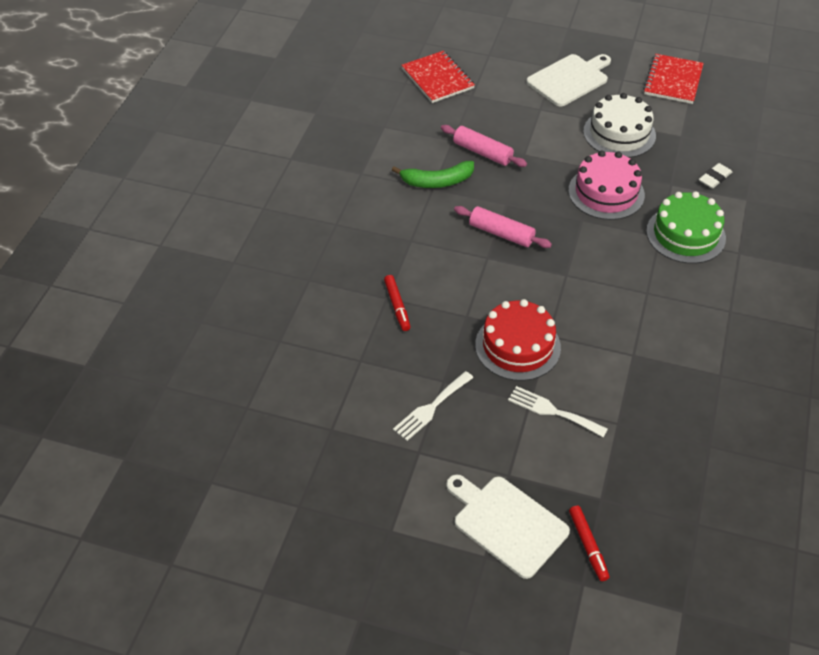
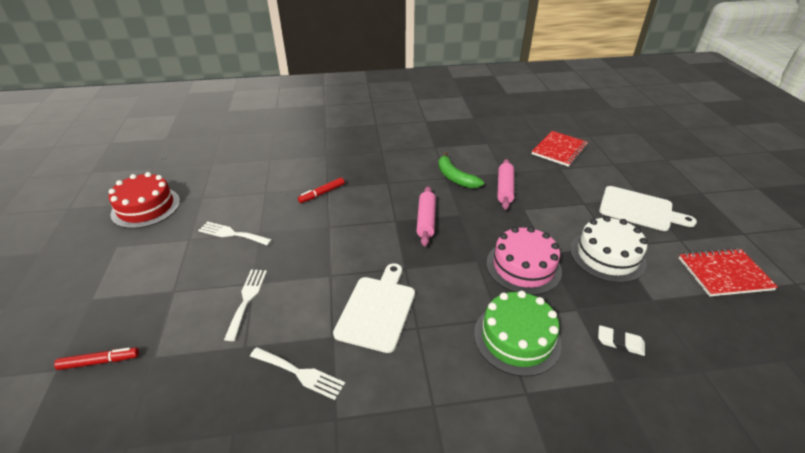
camera: 65 degrees right, 10 degrees down
(507, 523) = (123, 303): white cutting board -> white cutting board (377, 310)
(517, 346) = (310, 261): red cake -> red cake (146, 207)
(588, 546) = (100, 362): red marker -> red marker turned 150 degrees counterclockwise
(665, 388) = (300, 373): none -> white fork

